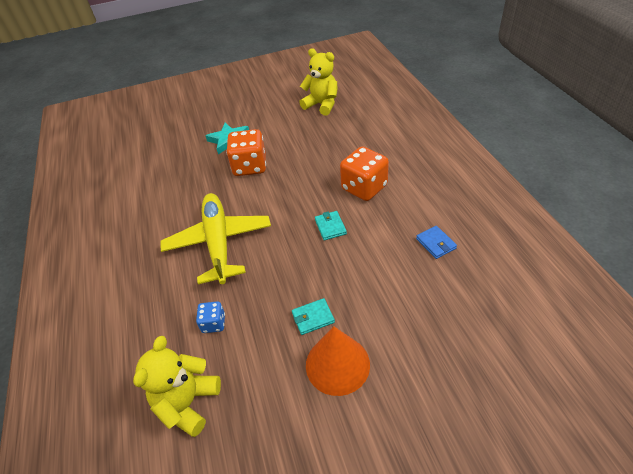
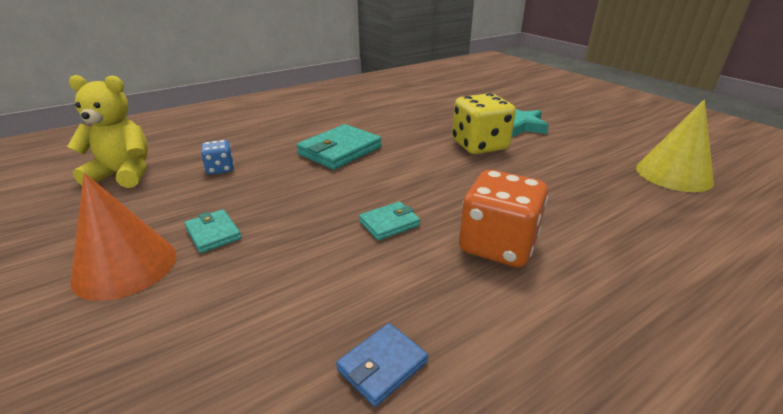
camera: 70 degrees right, 15 degrees down
(219, 242) = (340, 151): yellow plane -> turquoise wallet
(250, 166) = (479, 145): orange dice -> yellow dice
(322, 105) = (673, 174): yellow teddy bear -> yellow cone

